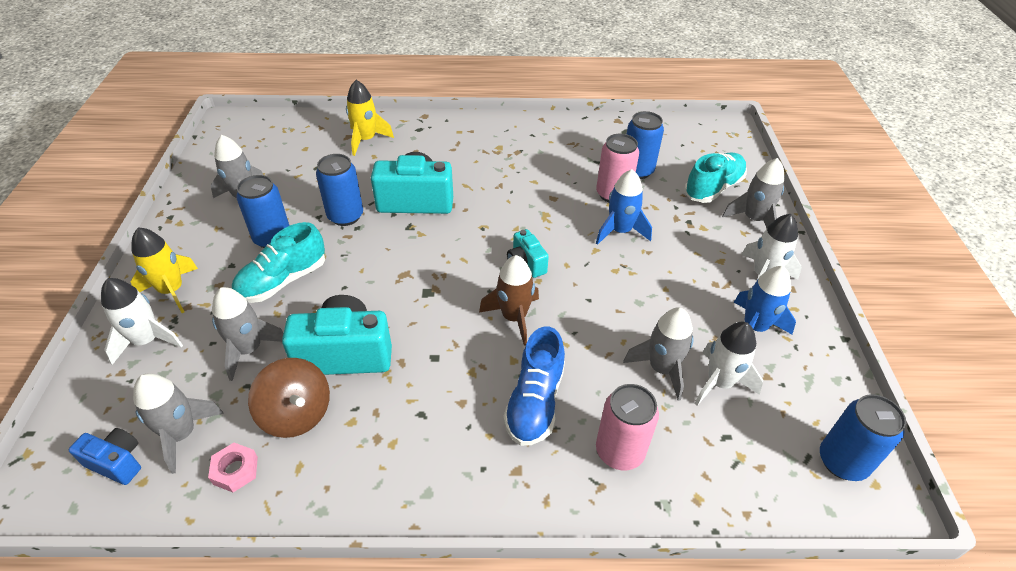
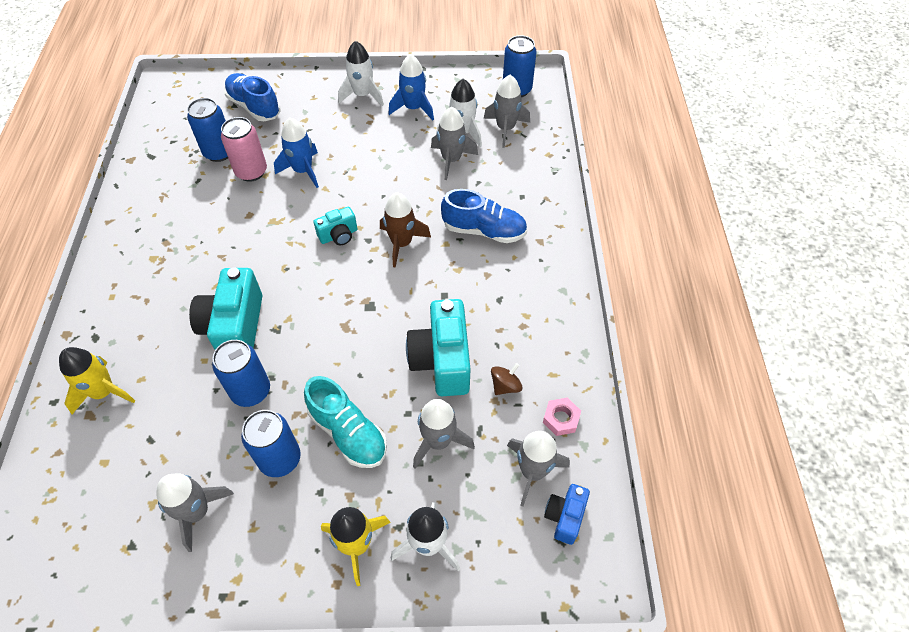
camera: 90 degrees left, 10 degrees up
(296, 414) = (505, 386): brown spinning top -> brown spinning top, size x0.57
(619, 451) = (520, 187): pink can -> none
(713, 188) = (254, 107): turquoise shoe -> blue shoe
(753, 219) = (298, 90): grey rocket -> grey rocket (505, 129)

